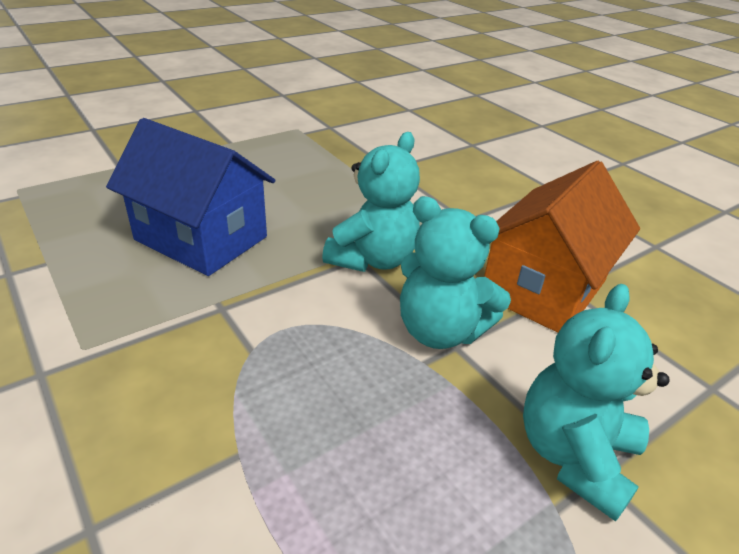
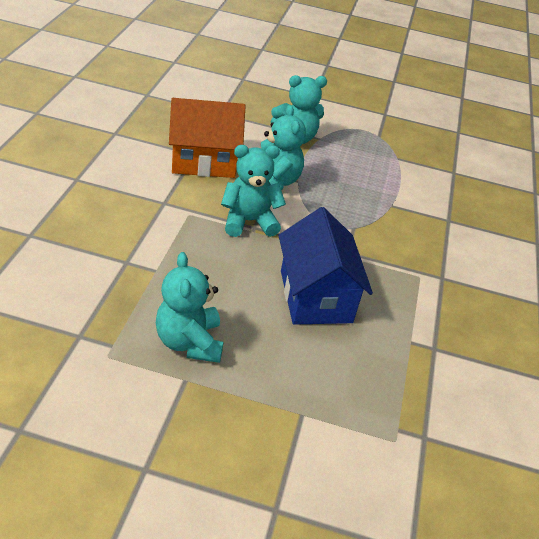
camera: 135 degrees left, 5 degrees up
(260, 156) = (189, 342): none -> turquoise teddy bear

